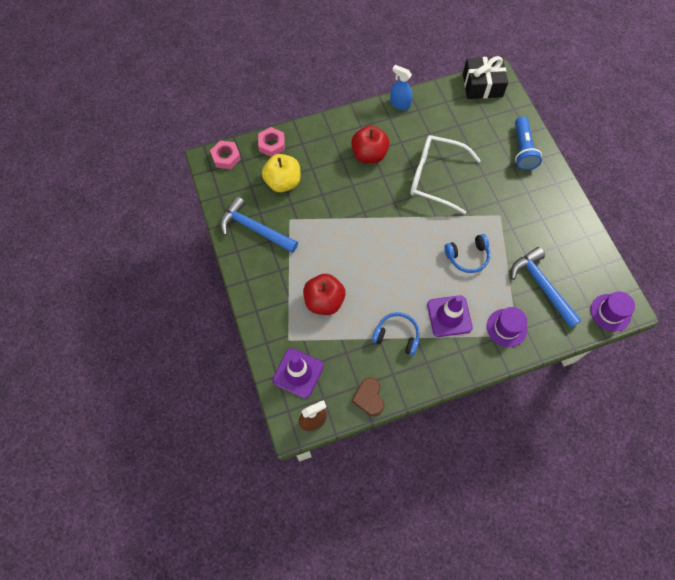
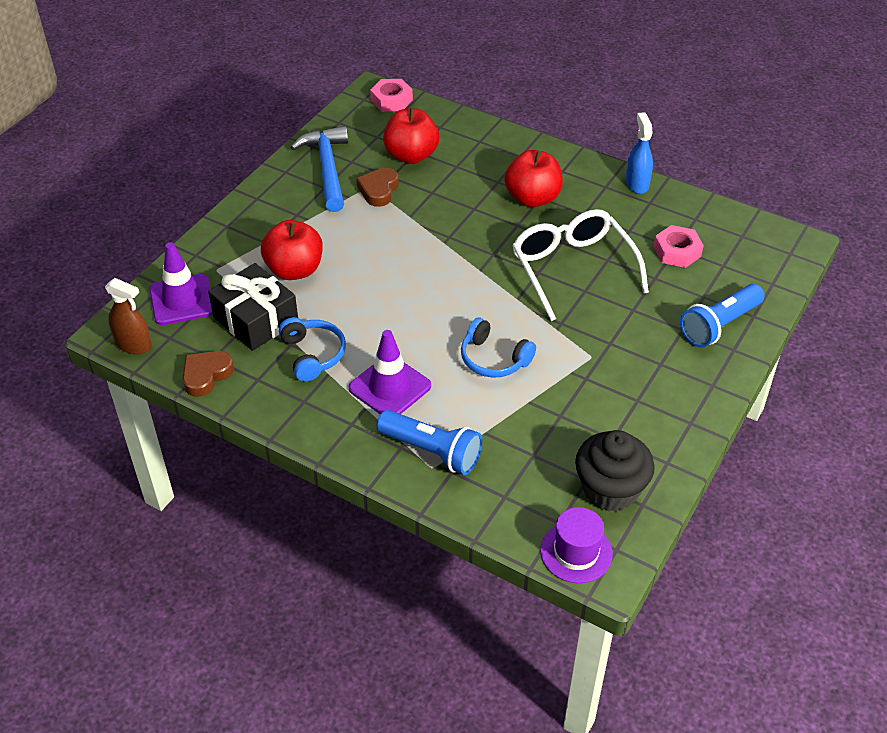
camera: 50 degrees right, 20 degrees down
(272, 144) = (449, 121): pink nut -> pink nut (677, 251)
(283, 182) = (411, 155): yellow apple -> red apple
(297, 217) = (378, 190): none -> brown heart
(482, 85) = (766, 236): black gift -> black gift (256, 319)
(506, 327) = (432, 451): purple hat -> blue flashlight
(541, 286) = (534, 454): blue hammer -> none
(585, 271) = (610, 489): none -> black cupcake

